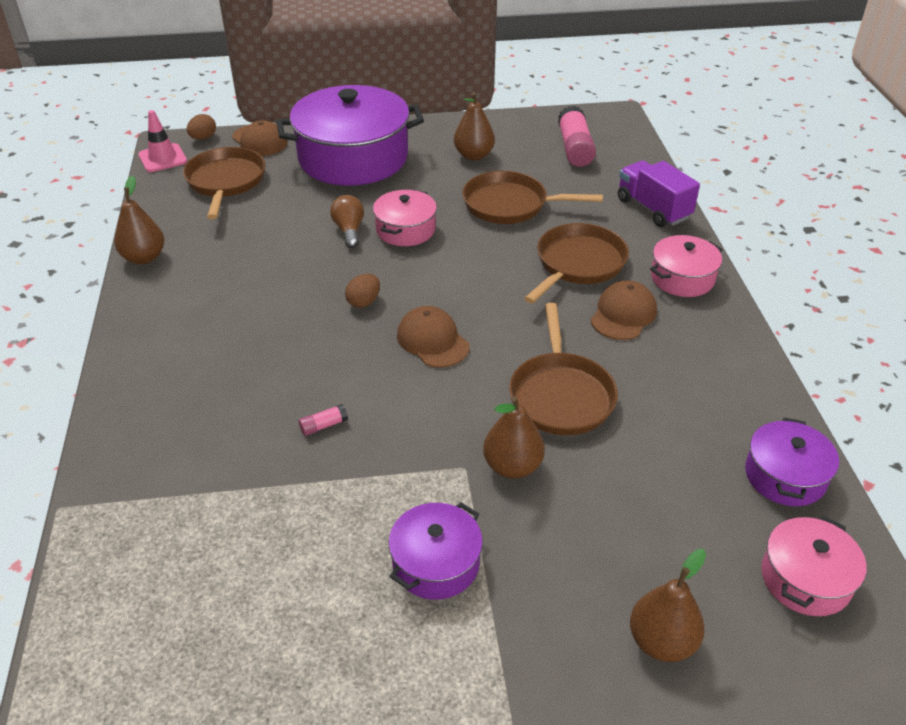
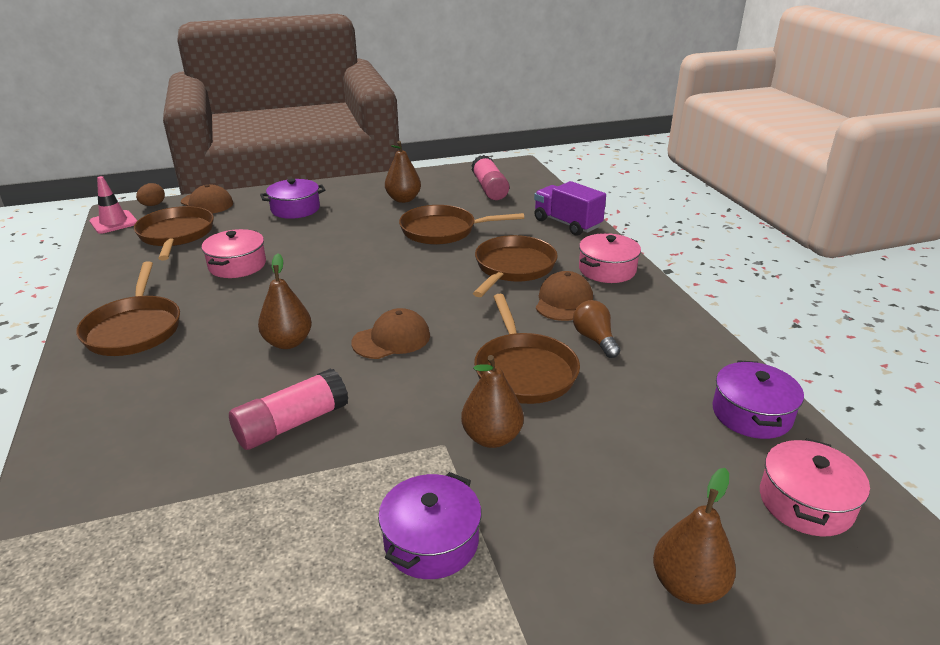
camera: 10 degrees left, 10 degrees down
(144, 257) = (95, 299): brown pear -> brown pear (288, 342)
(181, 298) = (134, 329): none -> brown pan
(323, 425) = (292, 424): pink glue stick -> pink glue stick, size x2.27
(349, 230) = (298, 261): brown light bulb -> brown light bulb (594, 339)
(353, 158) = (295, 209): purple pot -> purple pot, size x0.49
(364, 302) = (319, 315): brown egg -> none
(405, 229) = (351, 256): pink pot -> pink pot (237, 265)
(432, 340) = (391, 339): brown cap -> brown cap turned 105 degrees clockwise

